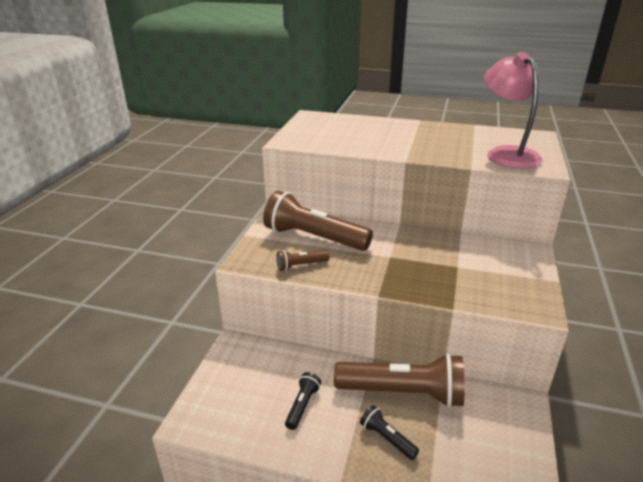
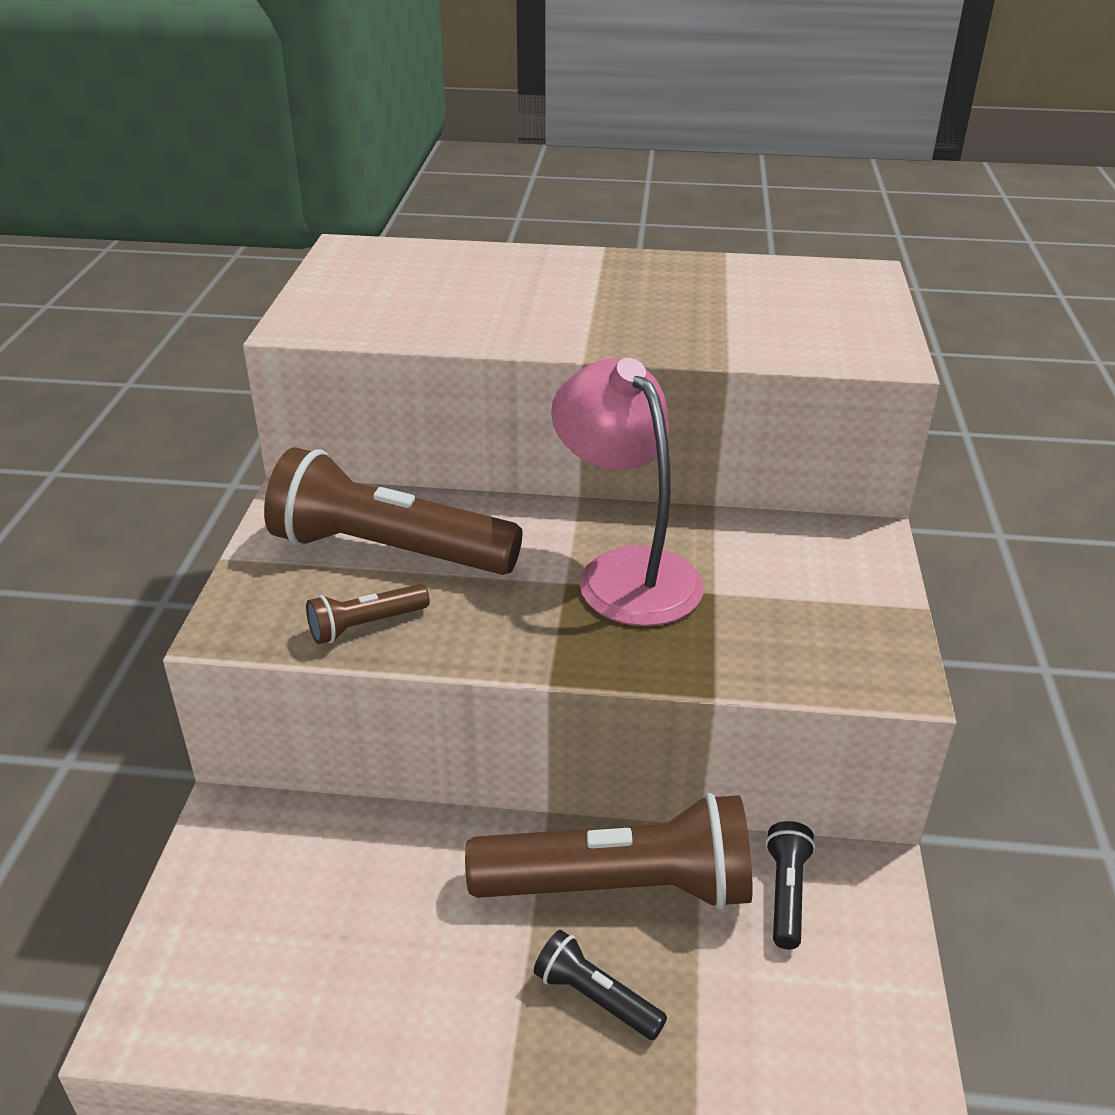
camera: 10 degrees left, 5 degrees up
(302, 405) = (402, 946): black flashlight -> black flashlight (786, 893)
(506, 154) = (801, 326): pink lamp -> pink lamp (626, 571)

